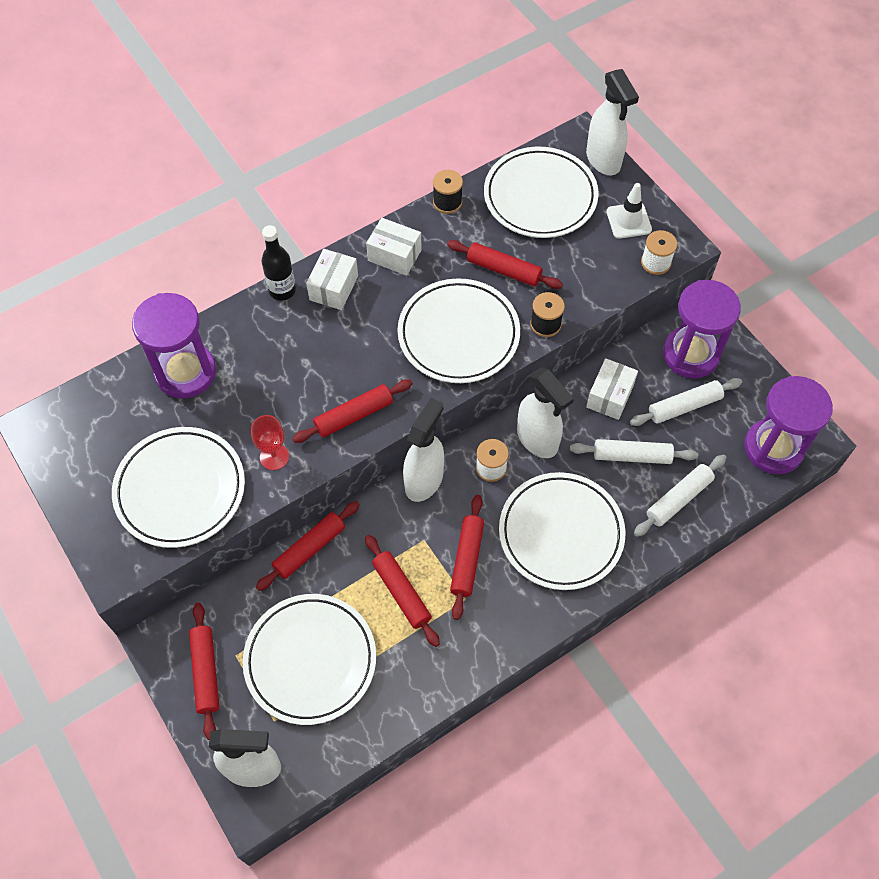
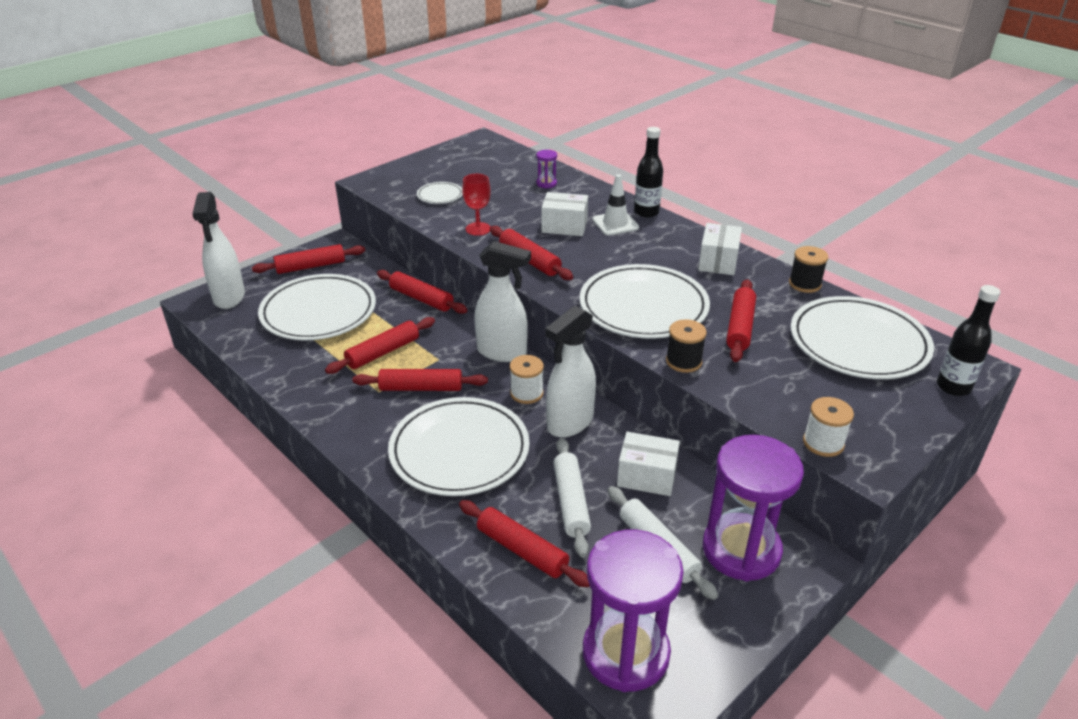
camera: 80 degrees right, 25 degrees down
(180, 489) = (440, 195): white plate -> white plate, size x0.44
(185, 372) = (546, 183): purple hourglass -> purple hourglass, size x0.40
(334, 288) = (662, 235): white box -> white box (564, 226)
(603, 160) = (953, 387): white spray bottle -> black bottle
(628, 221) = (873, 415): white traffic cone -> white traffic cone (615, 224)
(678, 499) = (522, 550): white rolling pin -> red rolling pin

